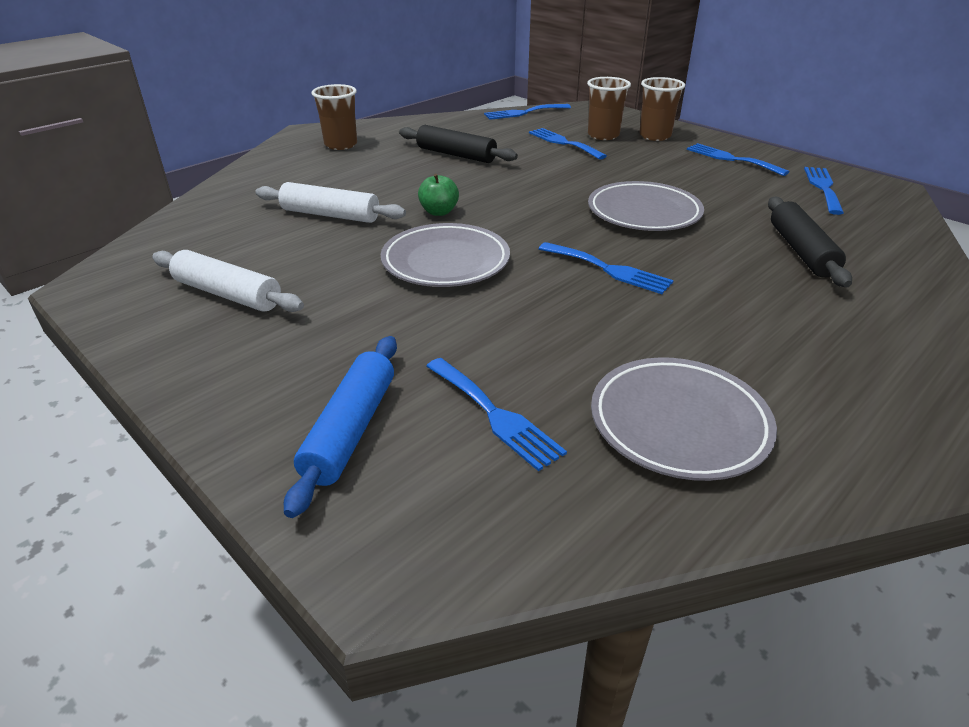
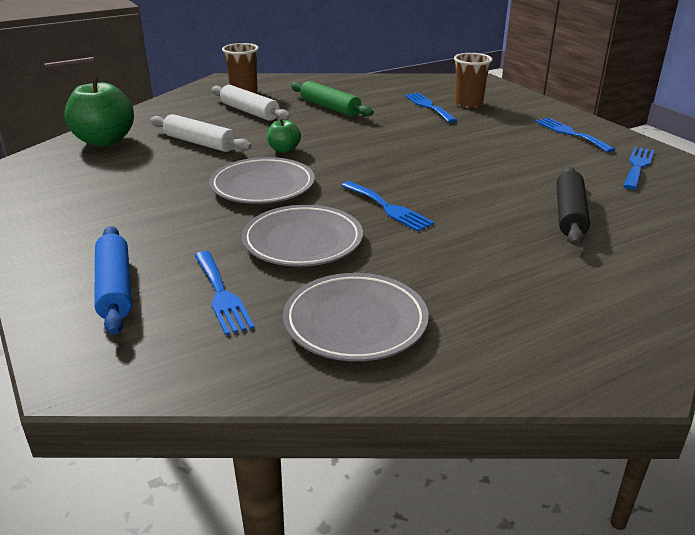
camera: 15 degrees right, 5 degrees down
(204, 225) = (104, 141): none -> green apple
(228, 294) = (91, 189): white rolling pin -> white rolling pin (250, 112)
(350, 430) = (115, 288): blue rolling pin -> blue rolling pin turned 45 degrees counterclockwise
(456, 155) = (330, 108): black rolling pin -> green rolling pin
(523, 112) = (413, 79): blue fork -> none
(644, 213) = (453, 168): grey plate -> grey plate (302, 241)
(655, 136) = (515, 108): brown cup -> none

